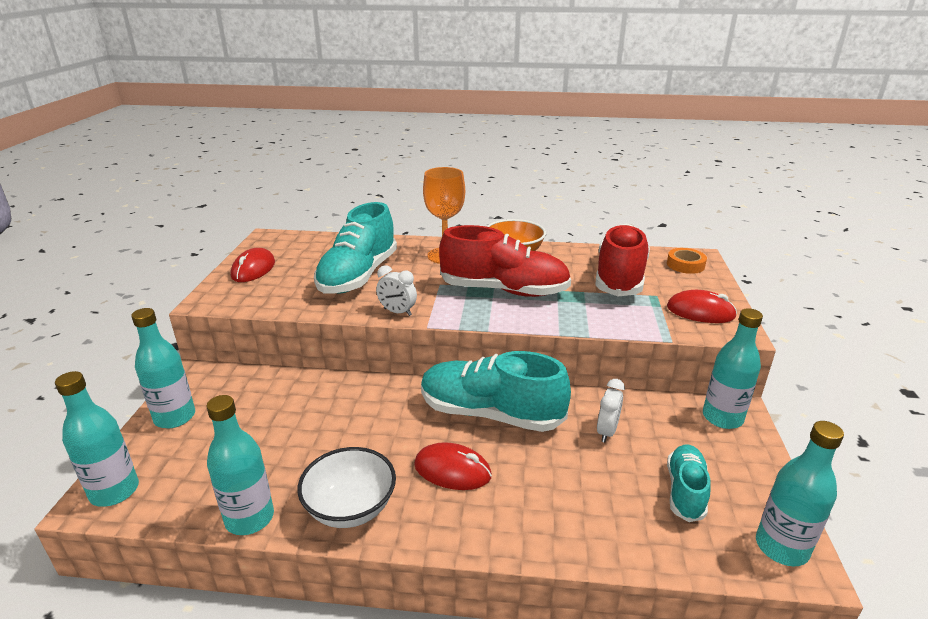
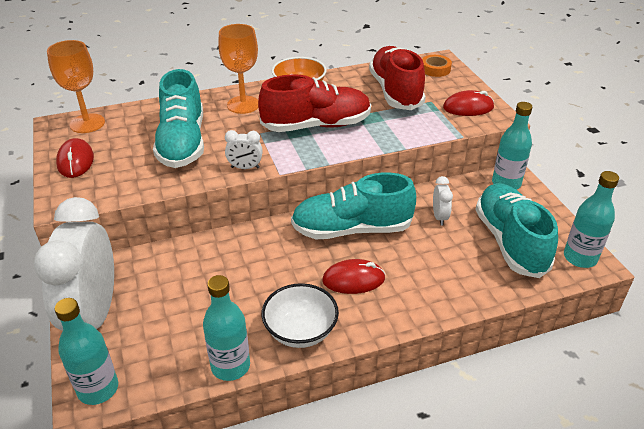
camera: 25 degrees left, 10 degrees up
(175, 417) = (94, 315): turquoise bottle -> white clock
(292, 241) = (87, 123): none -> orange goblet
(685, 491) = (510, 241): turquoise shoe -> turquoise shoe, size x1.83

